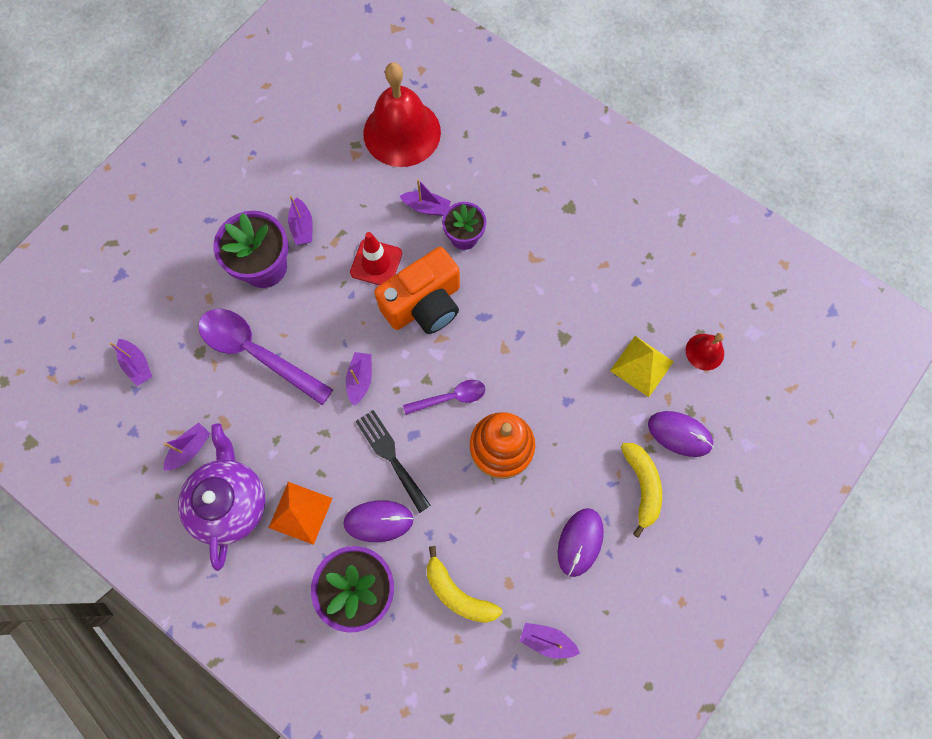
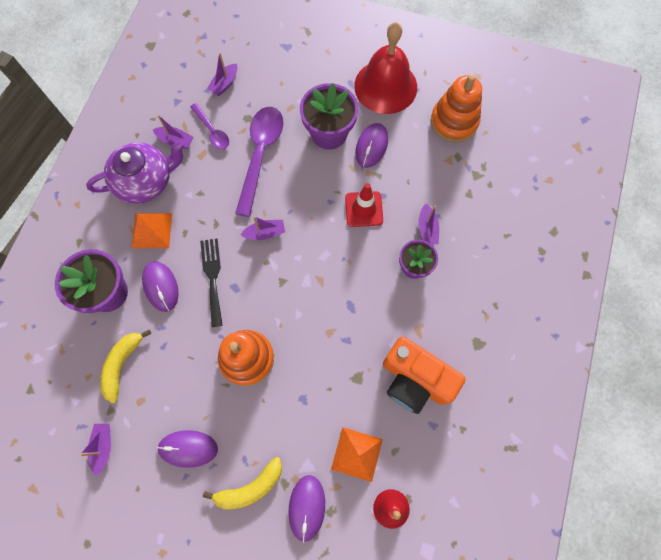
camera: 70 degrees right, 0 degrees up
(302, 227) = (371, 146): purple boat -> purple mouse
(311, 131) = (454, 122): none -> orange stacking toy
(391, 456) = (212, 277): black fork -> black fork turned 45 degrees counterclockwise
(402, 132) = (484, 186): red bell -> red bell (385, 86)
(424, 304) = (343, 257): orange camera -> orange camera (414, 380)
(450, 397) = (274, 304): purple spoon -> purple spoon (212, 131)
(641, 366) = (357, 454): yellow pyramid -> orange pyramid

